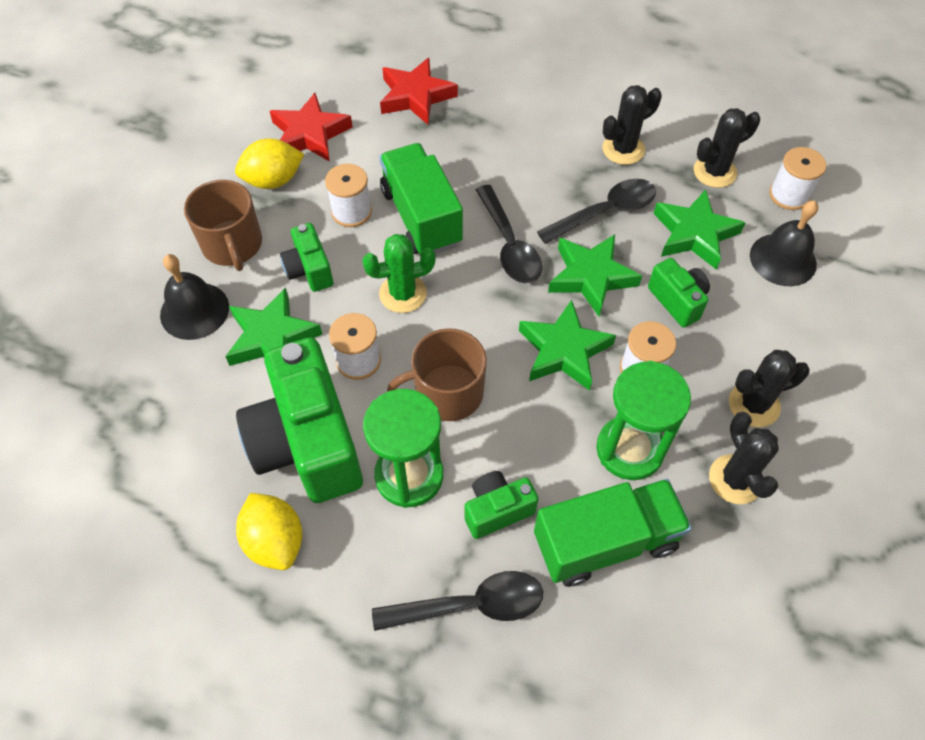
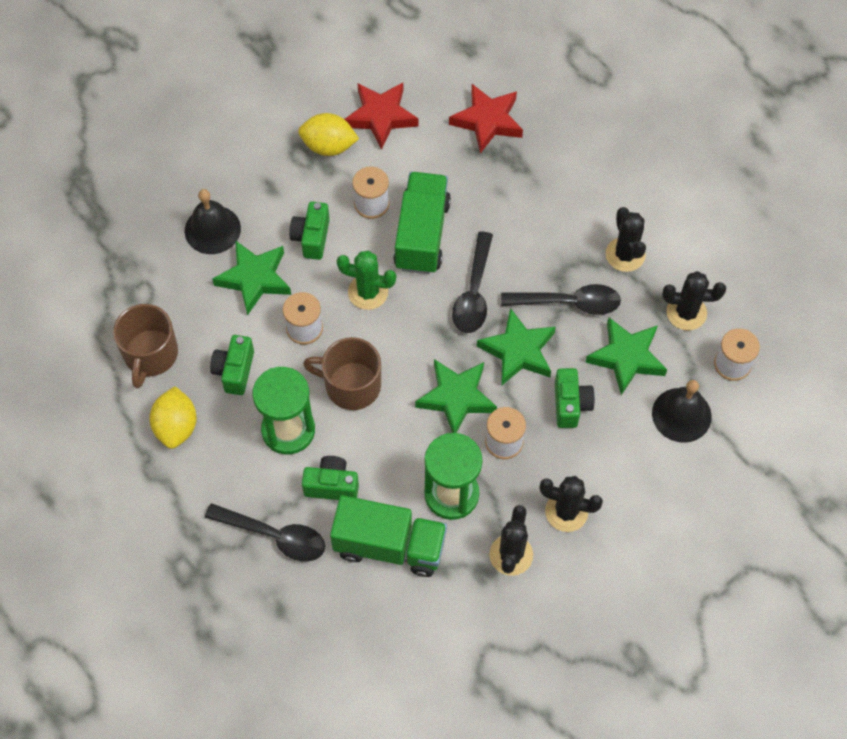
camera: 30 degrees right, 5 degrees up
(232, 245) = (267, 188): brown mug -> brown mug (150, 355)
(308, 443) = (234, 371): green camera -> green camera, size x0.48
(623, 149) = (625, 254): black cactus -> black cactus turned 75 degrees clockwise

